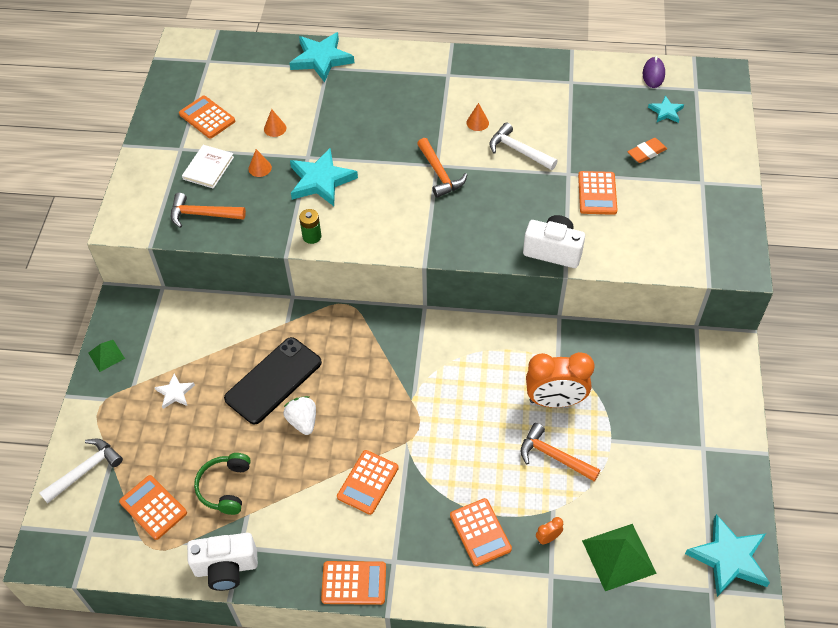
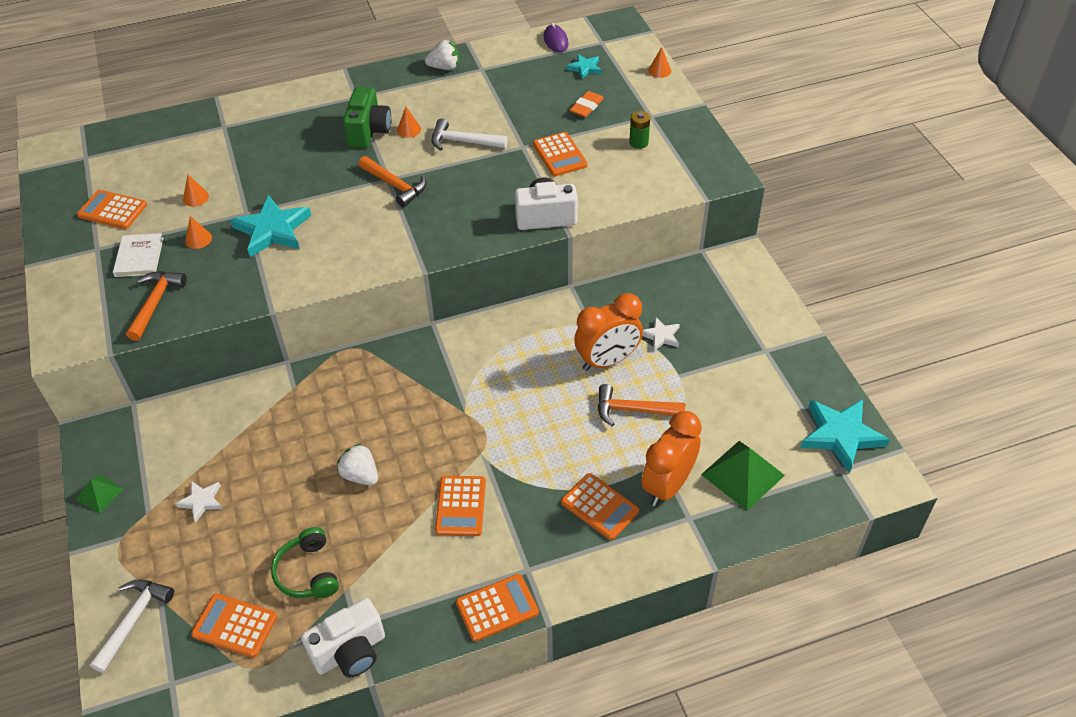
camera: 25 degrees left, 5 degrees down
(202, 214) = (155, 303): orange hammer -> orange hammer turned 120 degrees clockwise
(273, 380) = (307, 448): black phone -> none
(312, 236) = (290, 284): green battery -> green battery (638, 142)
(321, 59) = (213, 120): turquoise star -> none
(443, 113) = (369, 131): none -> green camera
(539, 70) = (444, 67): none -> white strawberry
(548, 538) = (668, 485): orange clock -> orange clock, size x2.45
(614, 396) = (661, 336): none -> white star
(736, 137) = (659, 70): none -> orange cone

